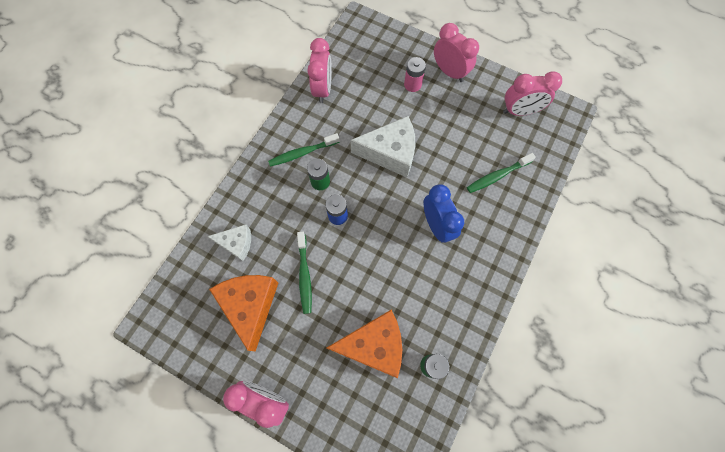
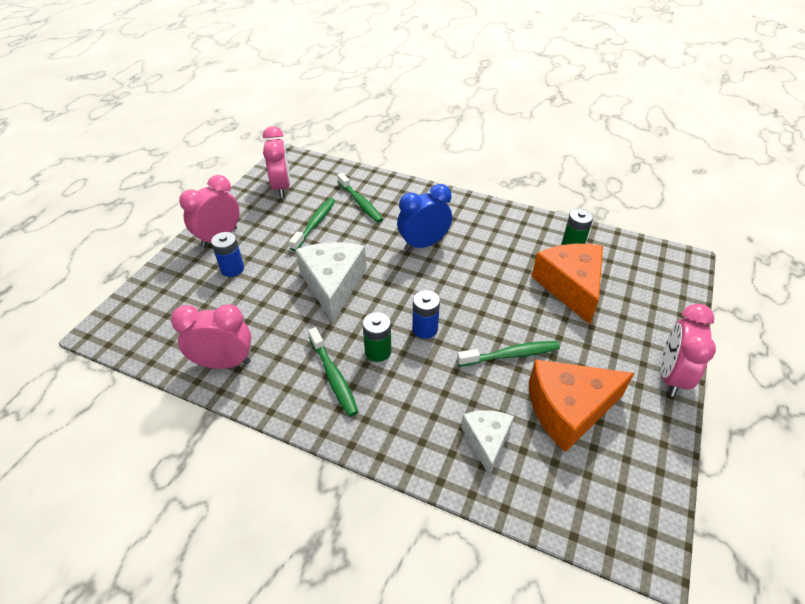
camera: 95 degrees left, 25 degrees down
(412, 84) = (232, 269): pink battery -> blue battery
(466, 139) = (315, 224): none -> green toothbrush

